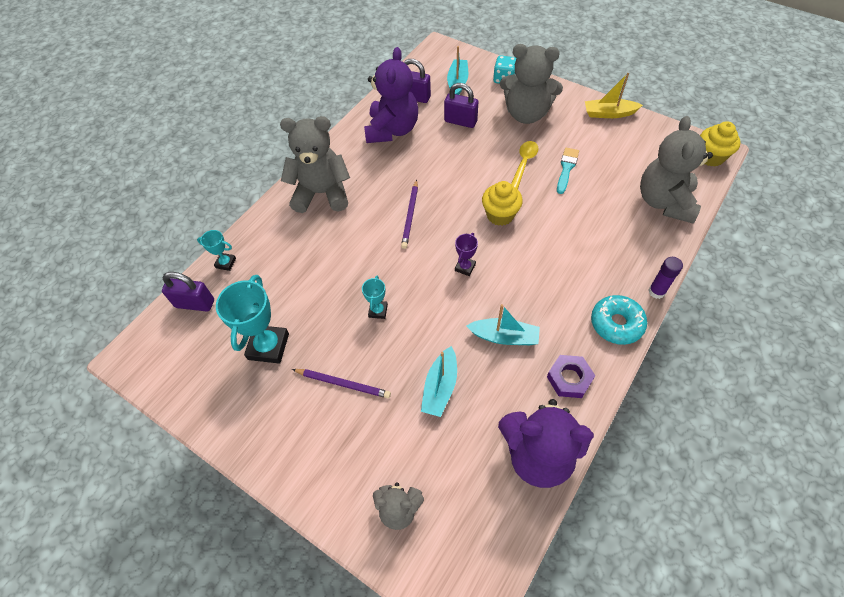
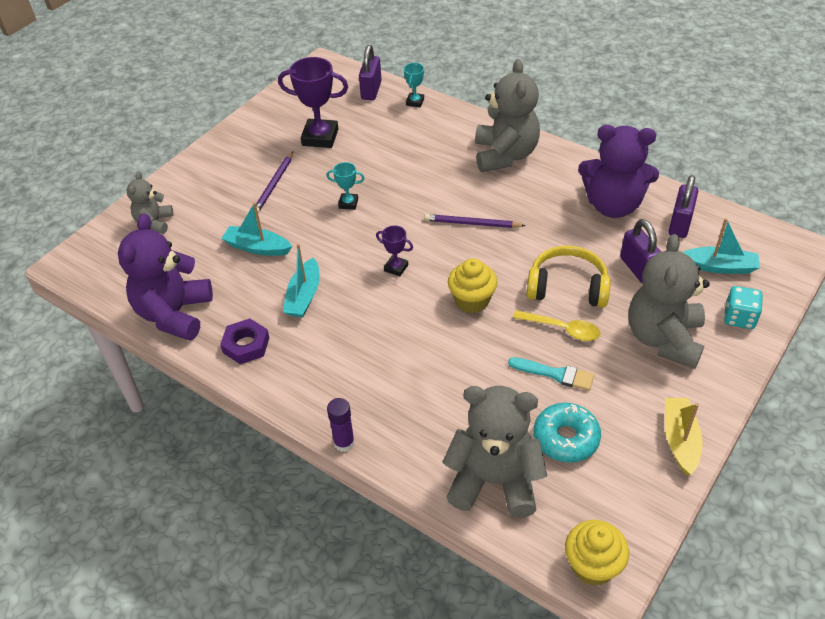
camera: 90 degrees right, 10 degrees down
(268, 346) = (320, 137): turquoise trophy -> purple trophy
(460, 121) = (637, 268): purple padlock -> purple padlock turned 45 degrees counterclockwise
(481, 159) = (567, 287): none -> yellow headphones
(616, 324) = (305, 395): turquoise donut -> turquoise donut (566, 438)

